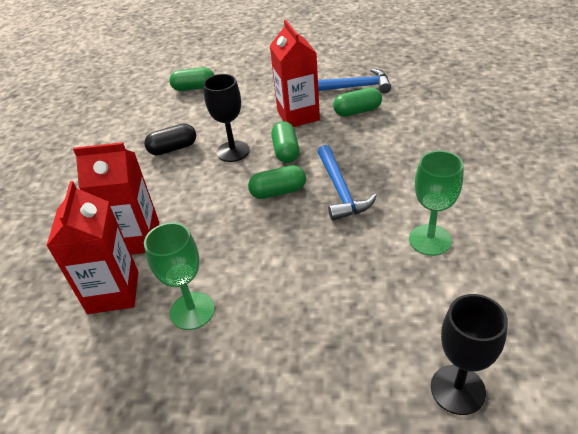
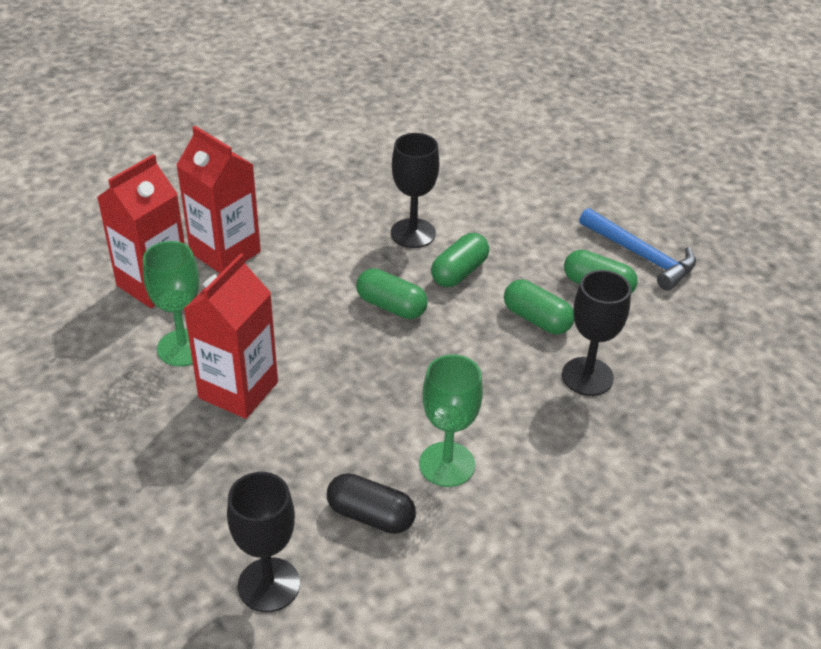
camera: 40 degrees right, 0 degrees up
(173, 148) = (367, 189): black capsule -> black capsule (370, 516)
(194, 88) = (479, 134): green capsule -> green capsule (536, 319)
(298, 115) = (530, 243): red carton -> red carton (238, 390)
(340, 190) = (446, 351): blue hammer -> none
(418, 150) = (587, 376): none -> black goblet

